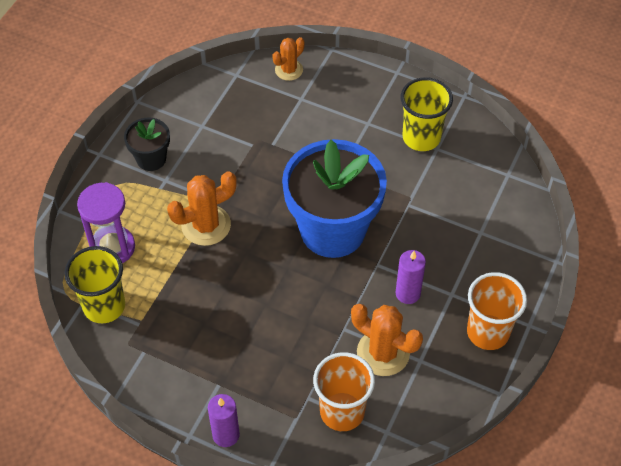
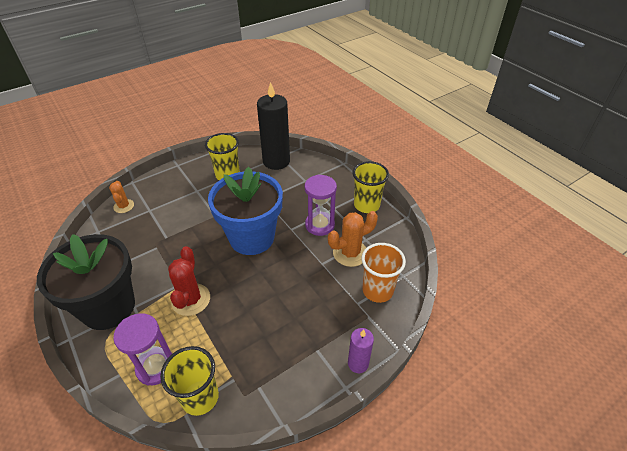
camera: 60 degrees left, 10 degrees down
(151, 159) = (108, 307): black flower pot -> black flower pot, size x2.11
(206, 225) = (191, 299): orange cactus -> red cactus
(408, 293) = (320, 225): purple candle -> purple hourglass
(488, 332) = (366, 205): orange cup -> yellow cup
(493, 176) = (276, 161): none -> black candle

